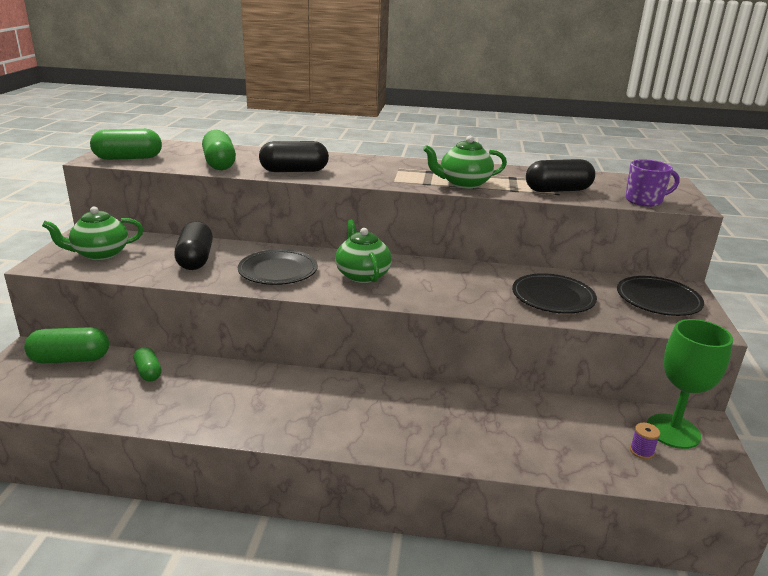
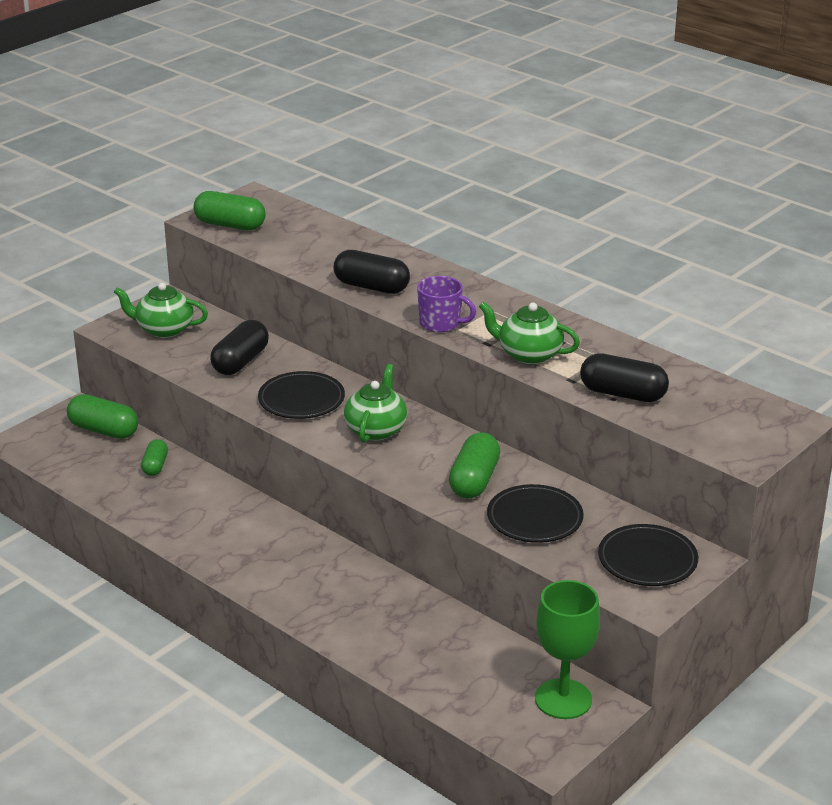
camera: 35 degrees right, 5 degrees up
(219, 164) = (309, 256): green capsule -> green capsule (474, 480)
(641, 451) = (504, 700): purple spool -> none
(644, 201) = (701, 438): purple mug -> purple mug (441, 323)

